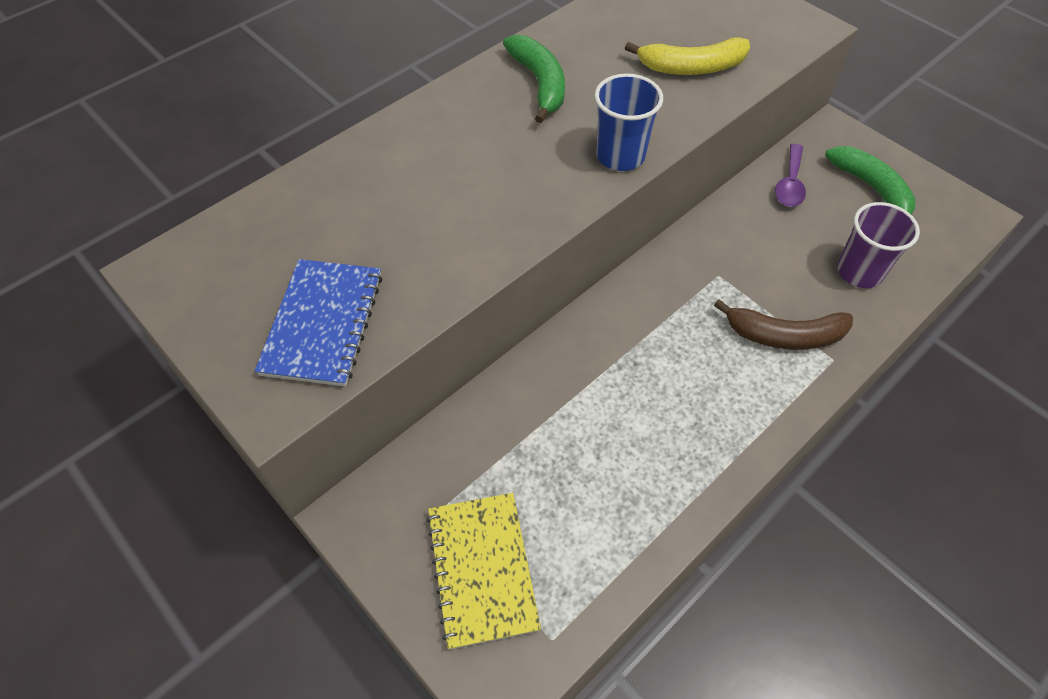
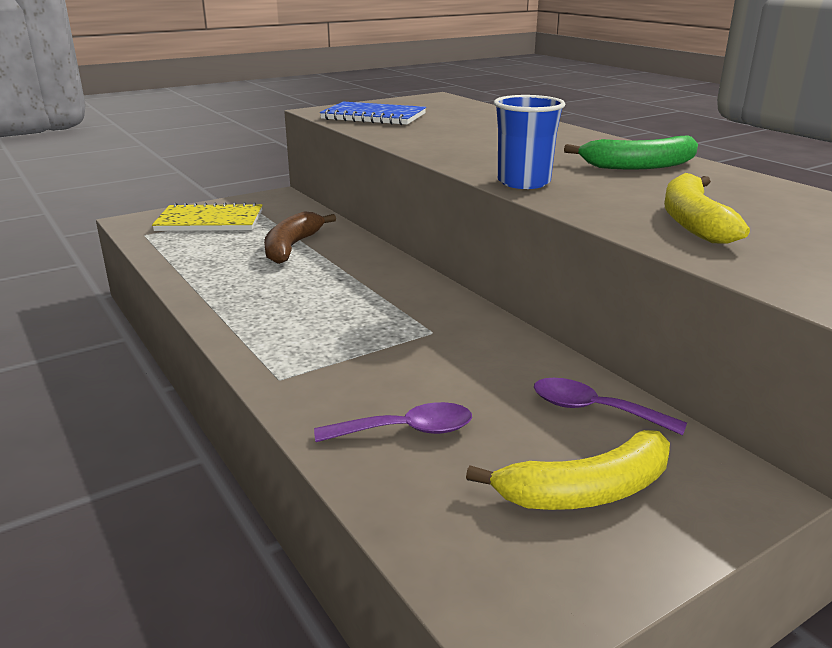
camera: 100 degrees right, 30 degrees down
(784, 335) = (330, 354): brown banana -> brown banana (292, 247)
(859, 272) = (406, 431): purple cup -> purple spoon
(872, 189) = (586, 491): green banana -> yellow banana

